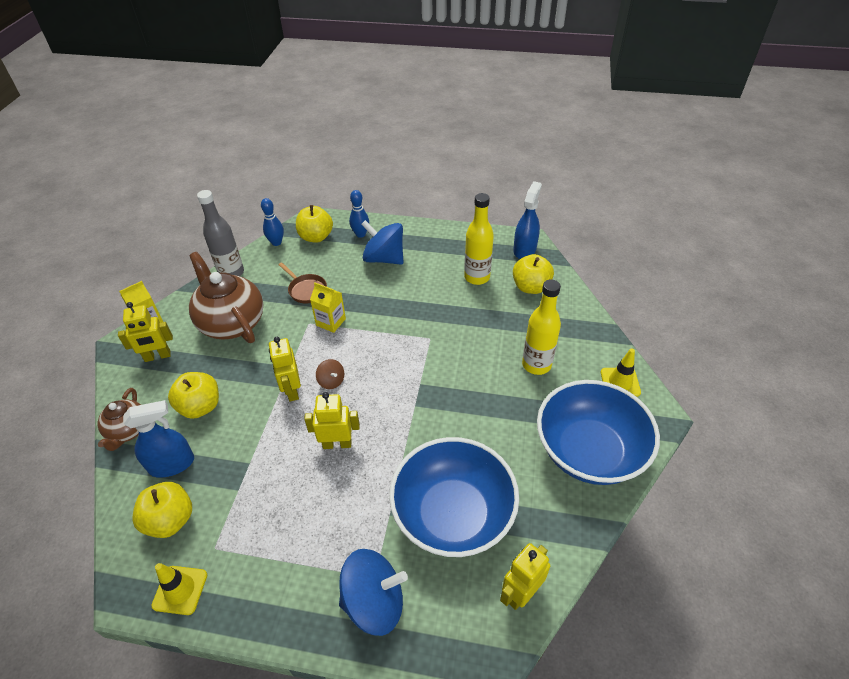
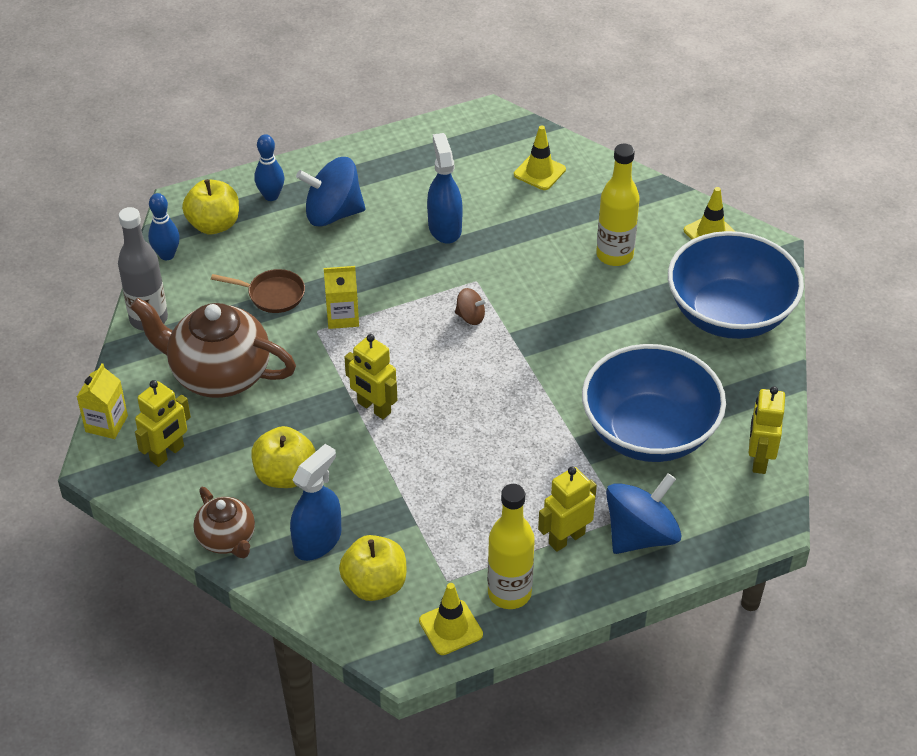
camera: 35 degrees left, 0 degrees up
(331, 381) = (409, 377): brown spinning top -> brown spinning top (470, 317)
(337, 443) = (477, 432): yellow robot -> yellow robot (566, 538)
(477, 277) = (468, 187): yellow bottle -> yellow bottle (509, 593)
(524, 249) = (495, 129): blue spray bottle -> blue spray bottle (444, 228)
(530, 287) = (539, 172): yellow apple -> yellow traffic cone

